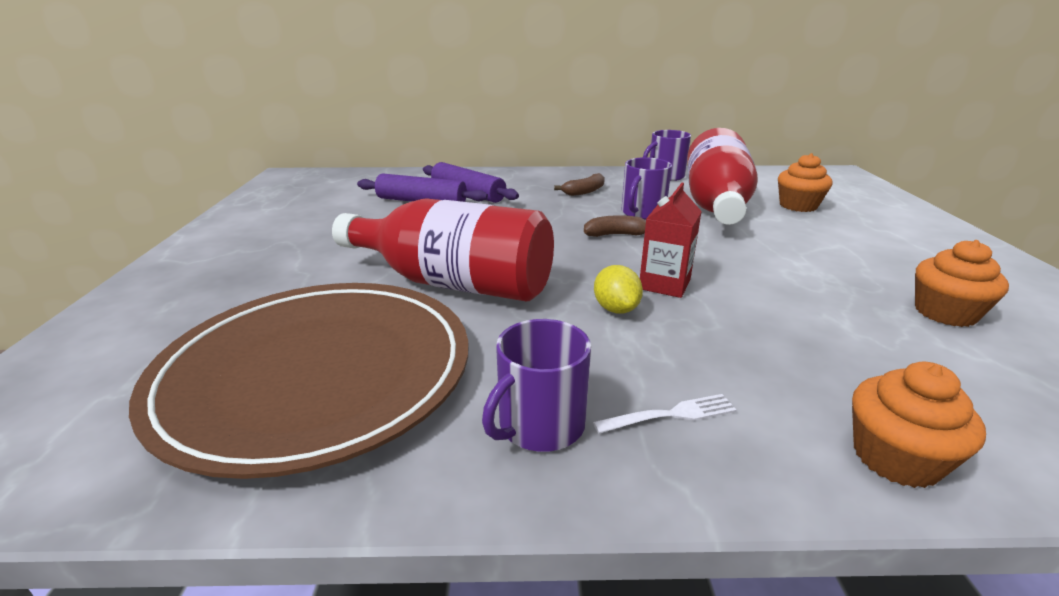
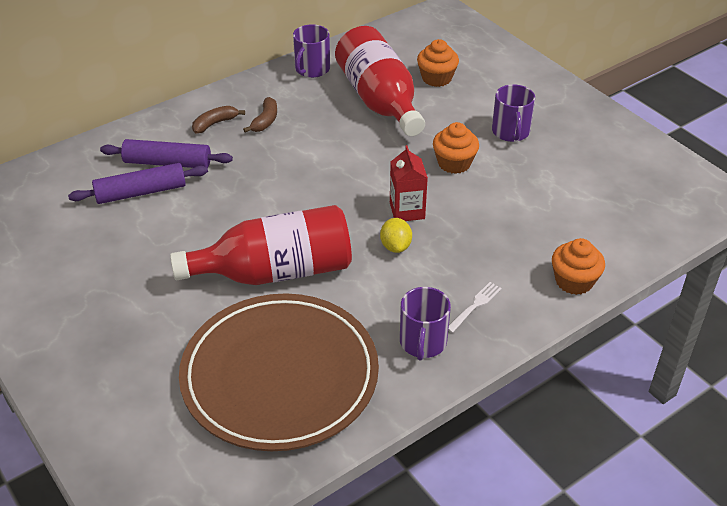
camera: 35 degrees left, 15 degrees up
(616, 235) = (337, 170): brown banana -> brown banana (215, 124)
(616, 309) = (395, 246): yellow lemon -> yellow lemon turned 45 degrees clockwise
(642, 213) = (334, 134): purple mug -> purple mug (510, 132)
(945, 313) = (563, 167): orange cupcake -> orange cupcake (454, 163)

